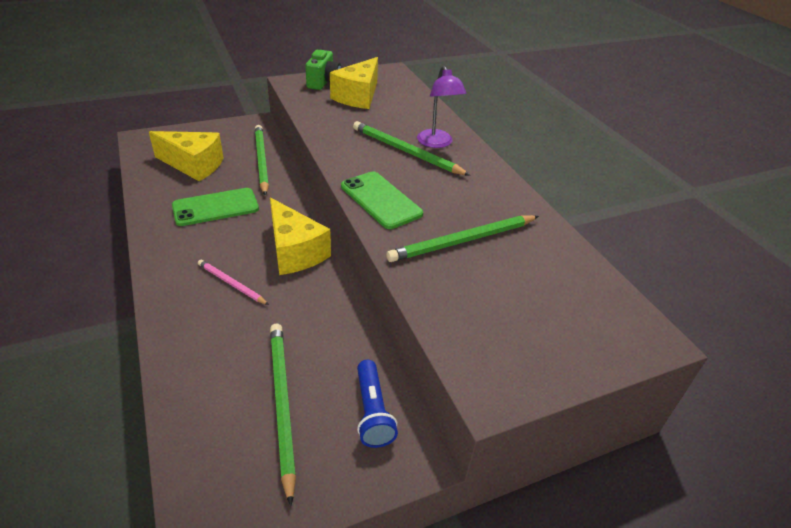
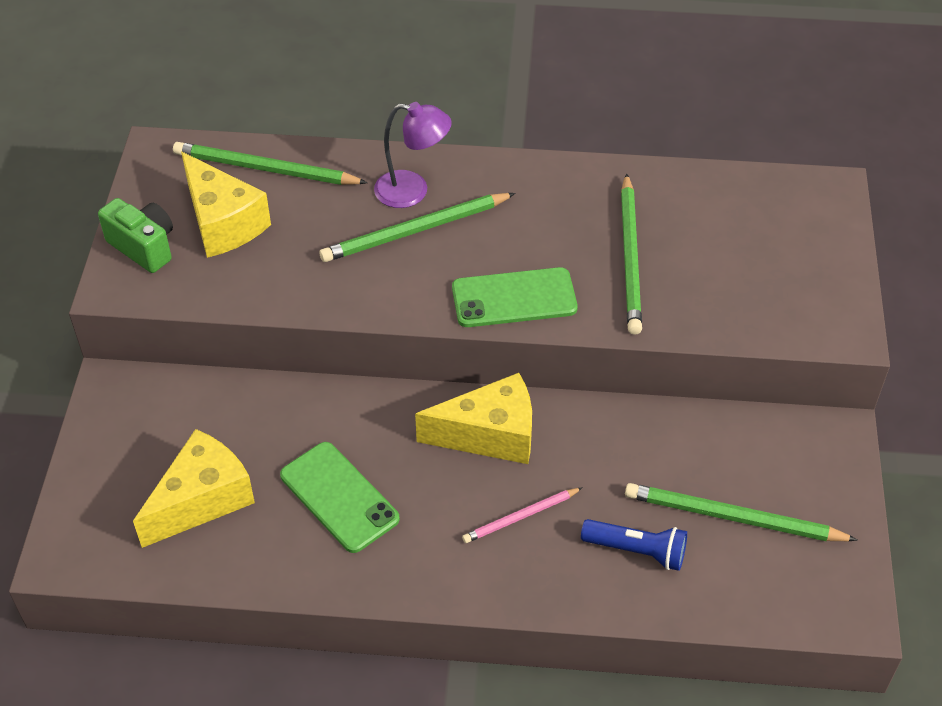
camera: 60 degrees left, 10 degrees up
(215, 207) = (339, 497): green phone -> green phone turned 45 degrees counterclockwise
(261, 161) = (242, 411): green pencil -> green pencil (266, 169)
(372, 412) = (774, 447): blue flashlight -> blue flashlight (637, 551)

